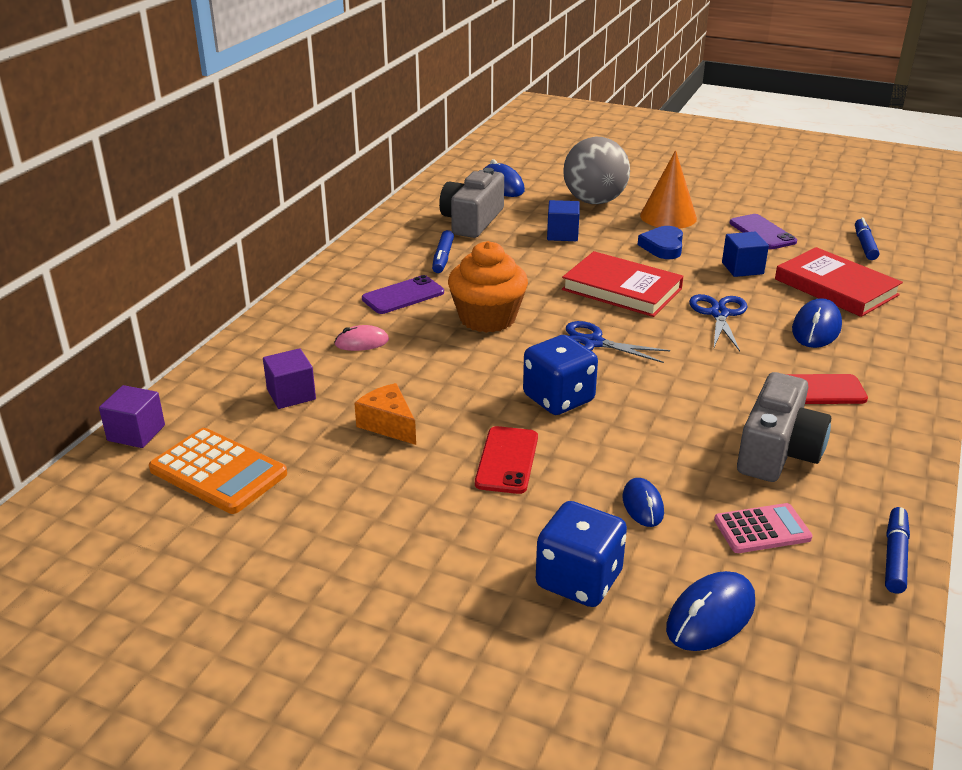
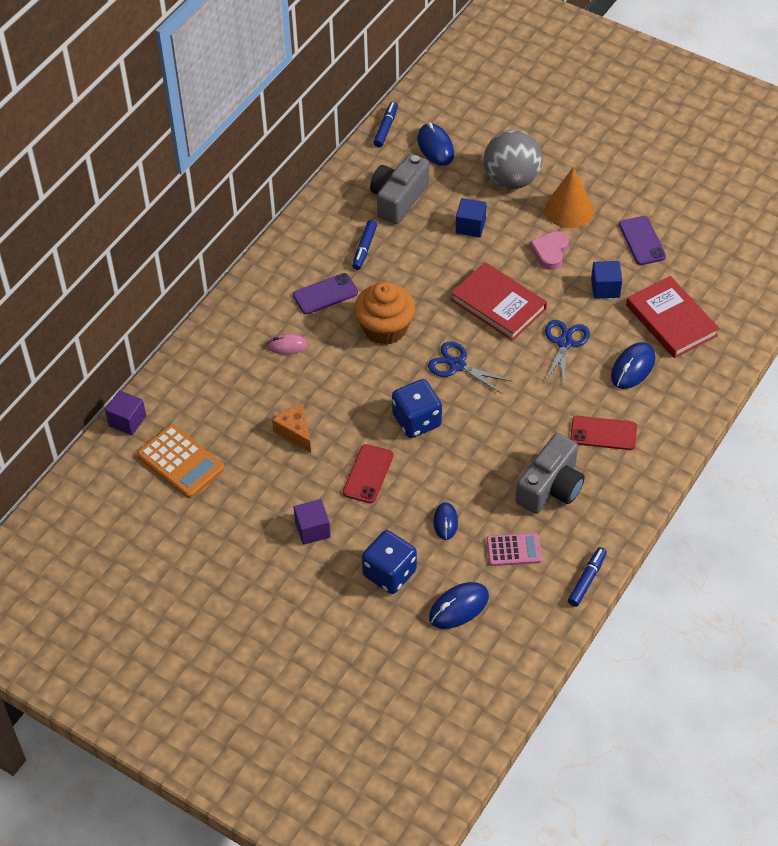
camera: 10 degrees right, 20 degrees up
(291, 394) = (232, 395): purple cube -> purple cube (312, 529)
(663, 246) = (550, 252): blue heart -> pink heart
(864, 245) = (722, 268): blue marker -> blue marker (386, 128)

